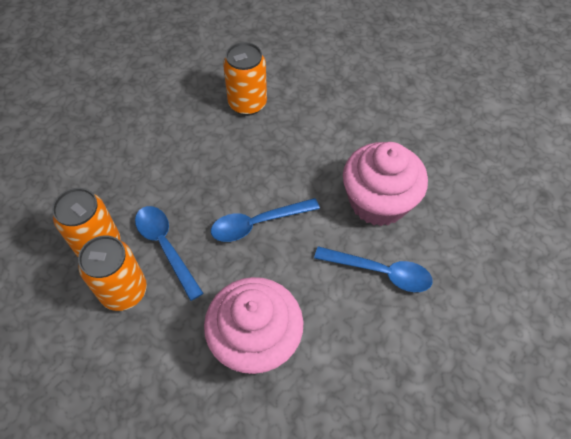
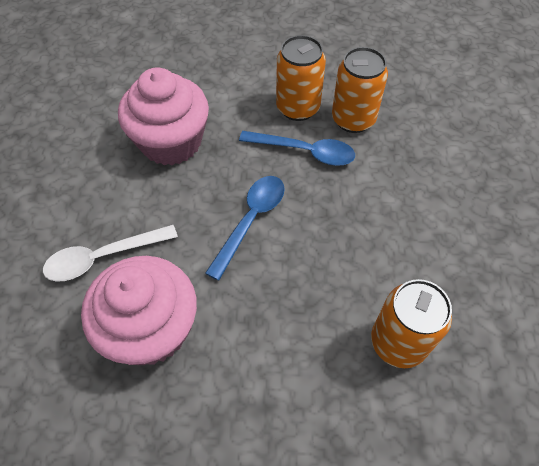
camera: 140 degrees right, 0 degrees up
(380, 272) = (102, 257): blue spoon -> white spoon

